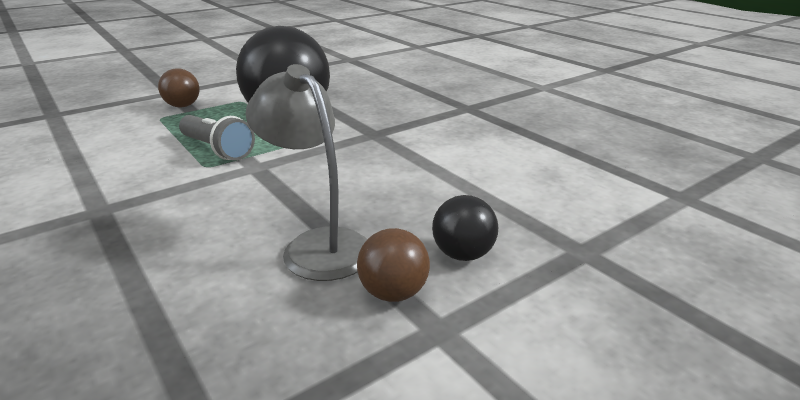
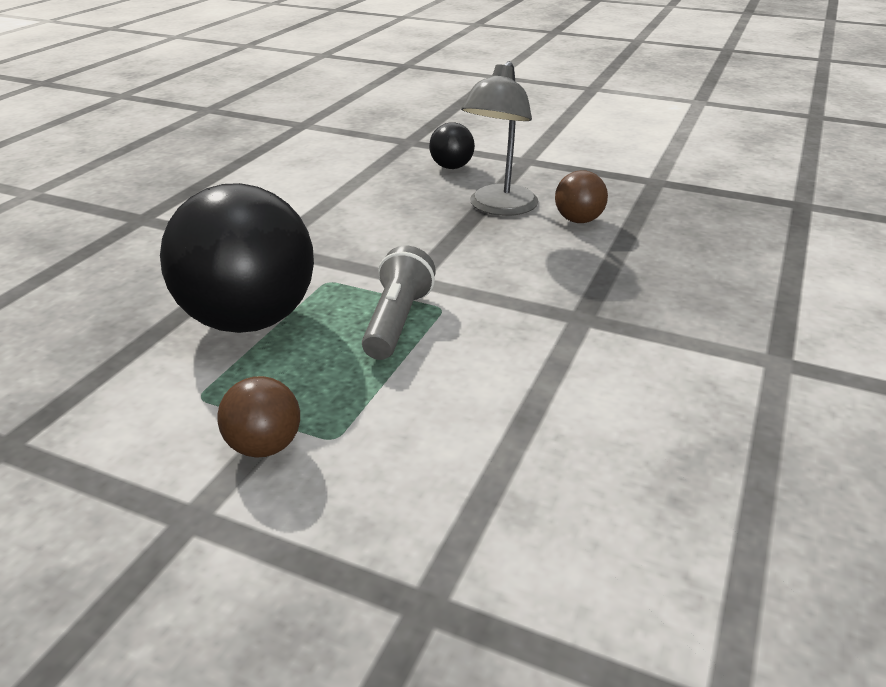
camera: 120 degrees left, 5 degrees up
(393, 293) = (513, 175): brown ball -> brown ball (578, 220)

